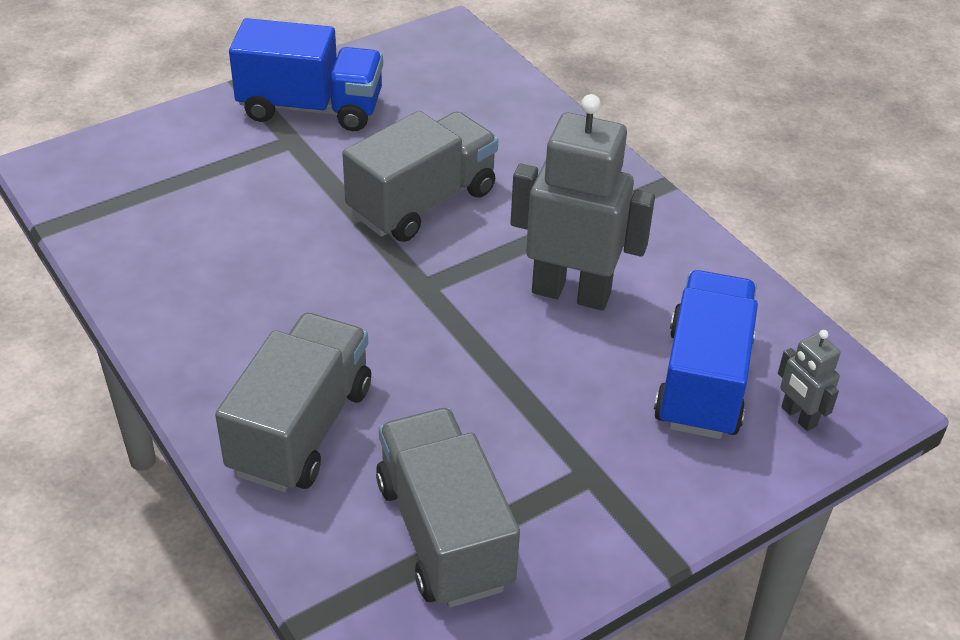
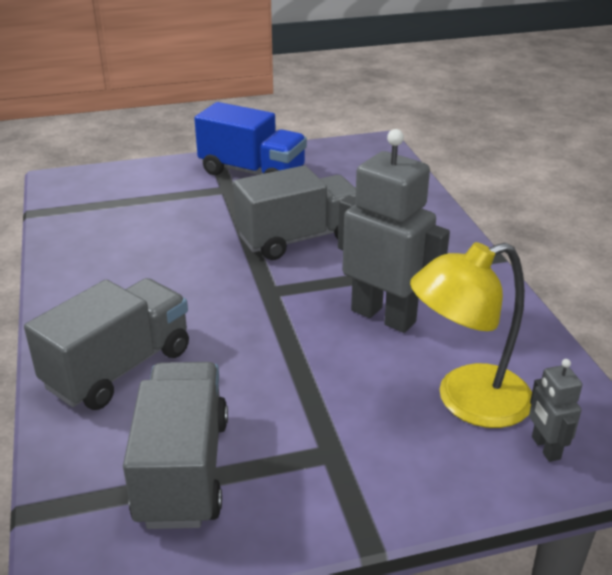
camera: 20 degrees right, 10 degrees down
(702, 381) = (467, 401): blue truck -> yellow lamp

